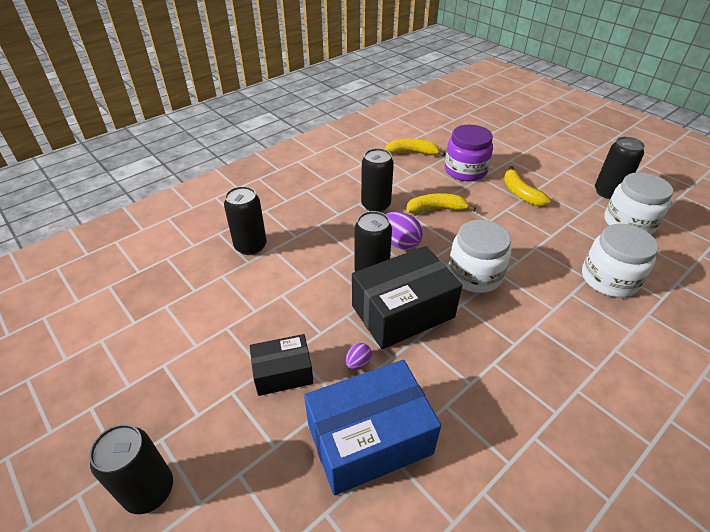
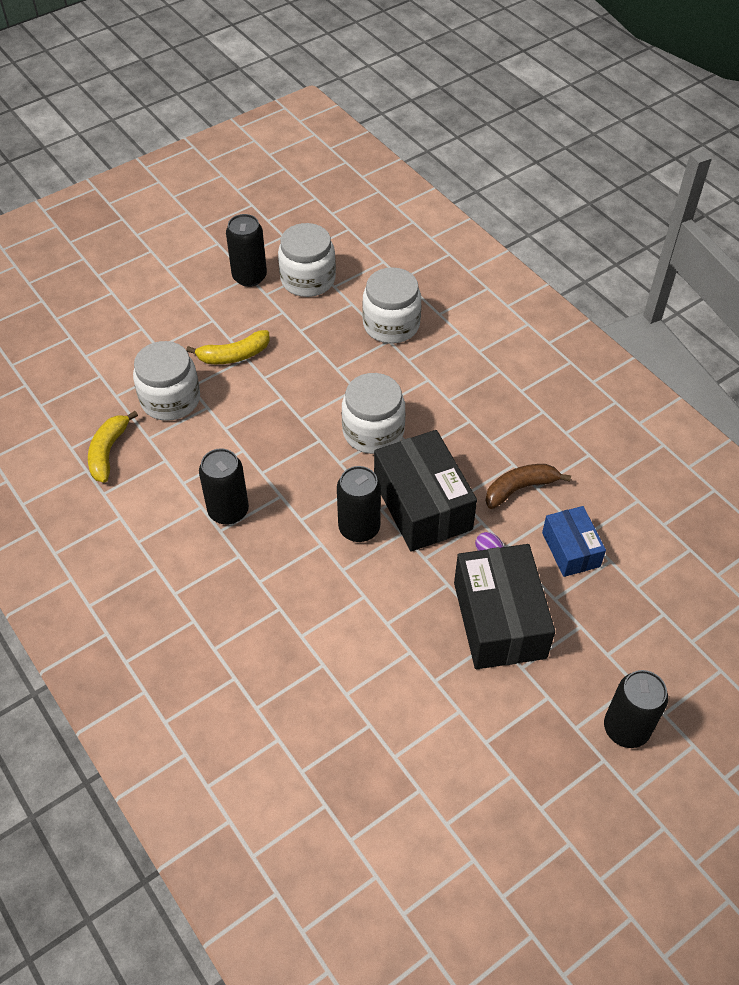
camera: 85 degrees left, 10 degrees up
(250, 246) = (292, 663): black can -> none
(283, 373) = (499, 620): black box -> black box, size x1.73
(369, 439) = (571, 549): blue box -> blue box, size x0.58
(400, 243) = (310, 493): purple egg -> none
(436, 209) = (250, 446): yellow banana -> none
(440, 389) = (520, 489): none -> brown banana
(465, 170) = (170, 399): purple jar -> white jar

